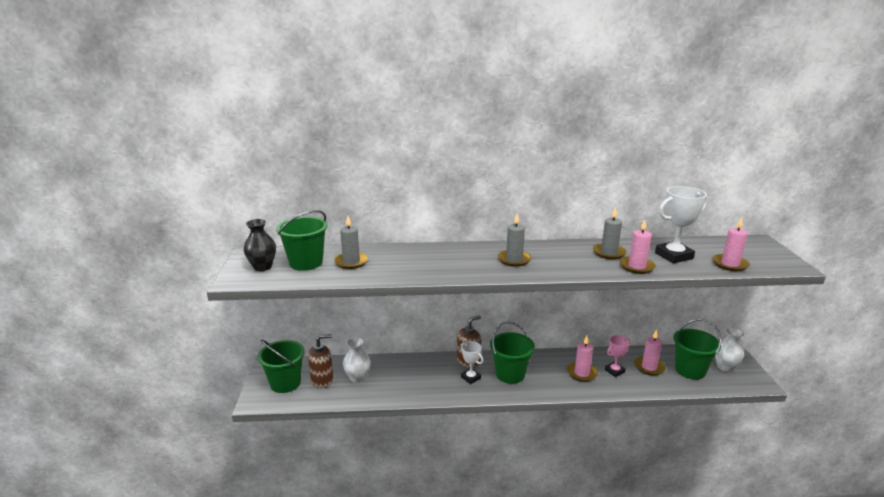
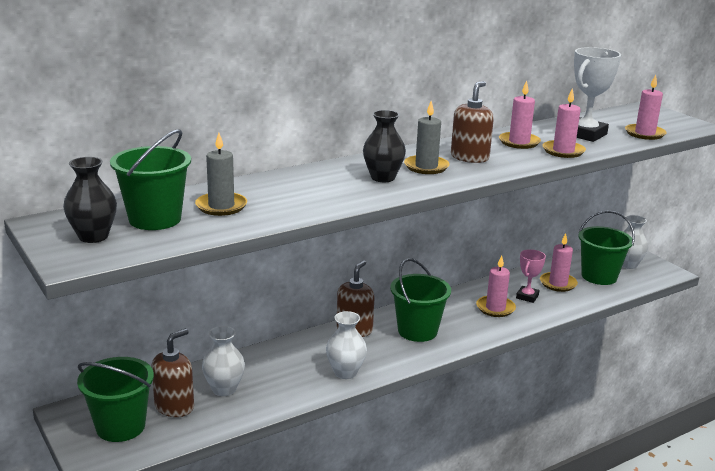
camera: 30 degrees left, 0 degrees up
(437, 389) = (345, 372): none -> white vase
(471, 378) = (374, 347): white trophy -> none
(474, 262) = (383, 178): none -> black vase
(555, 258) = (469, 157): none -> brown soap dispenser
(609, 253) = (519, 142): grey candle -> pink candle

